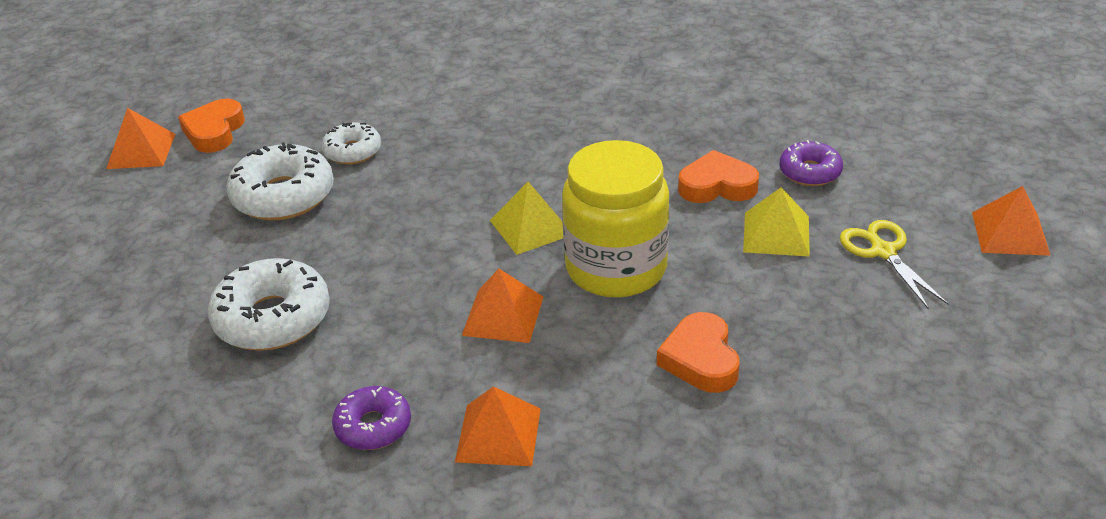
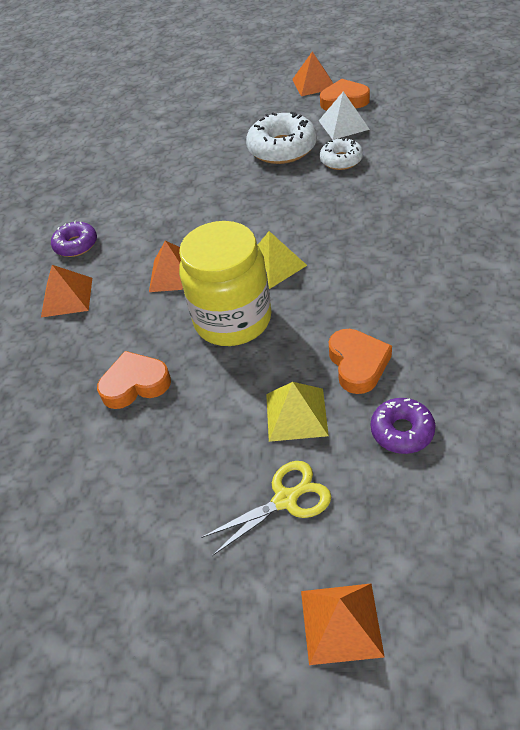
camera: 85 degrees right, 10 degrees up
(272, 318) = (164, 181): white donut -> none
(273, 139) = (343, 125): none -> white pyramid

